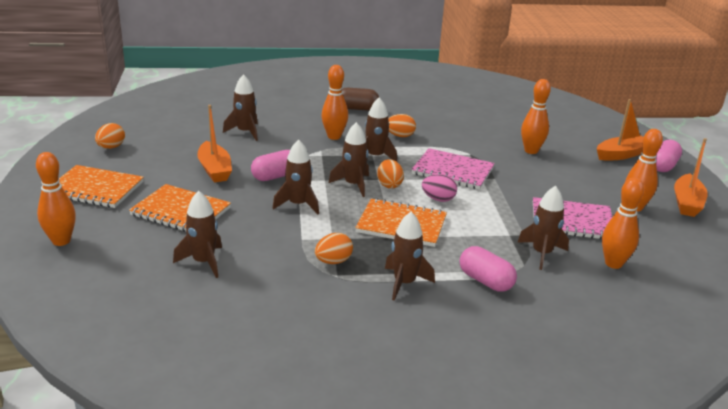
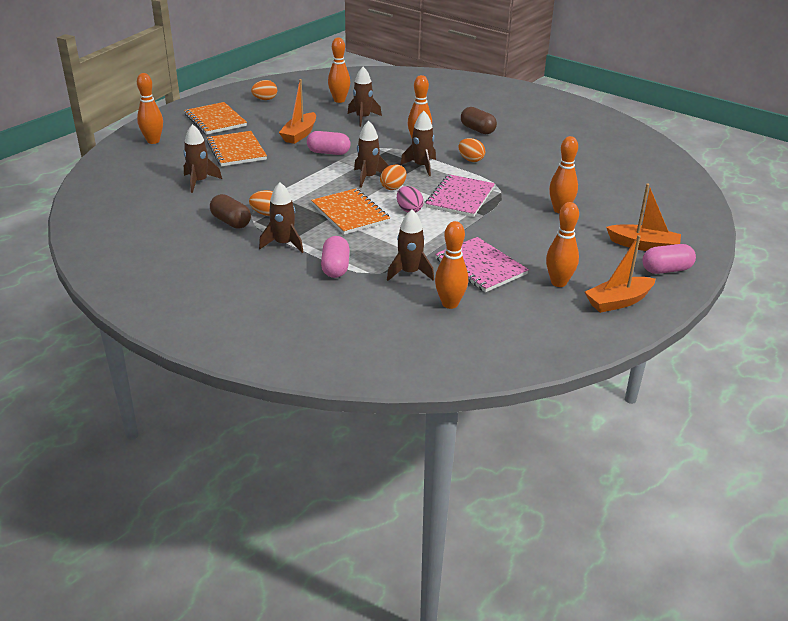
camera: 45 degrees right, 5 degrees up
(191, 123) = (339, 100): none -> orange bowling pin
(298, 204) = (309, 174): brown rocket -> none
(316, 287) = (231, 222): none -> brown capsule
(452, 171) = (460, 198): pink notebook -> pink notebook turned 45 degrees clockwise

